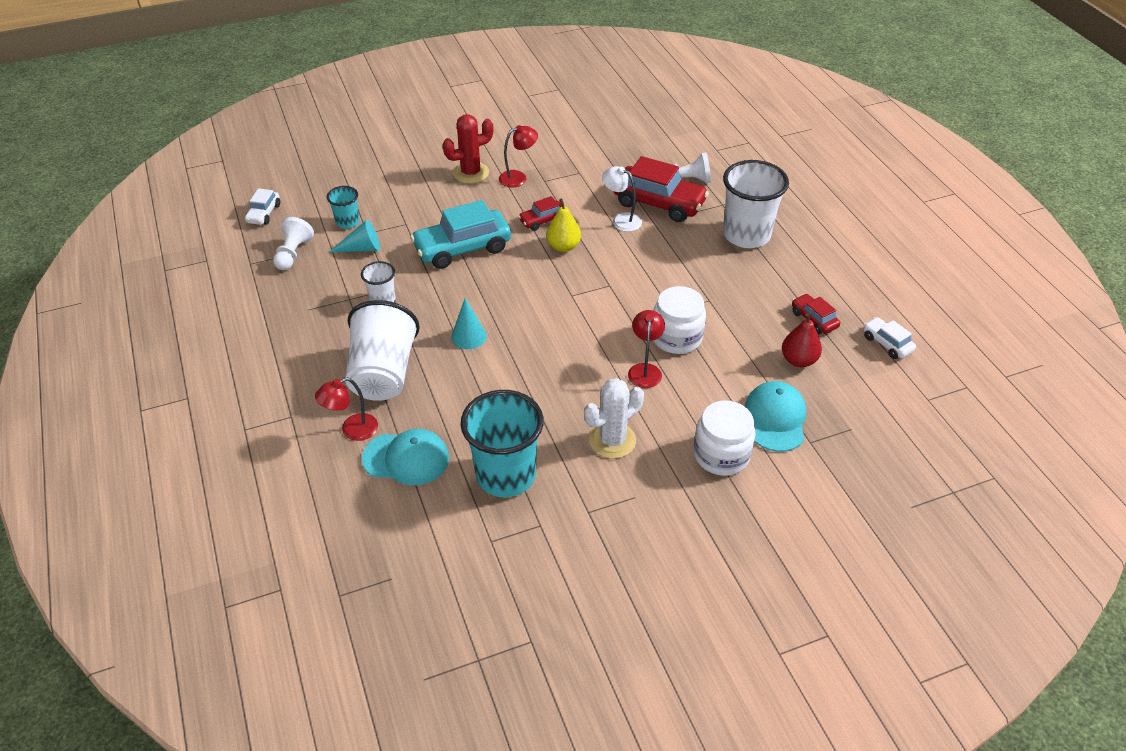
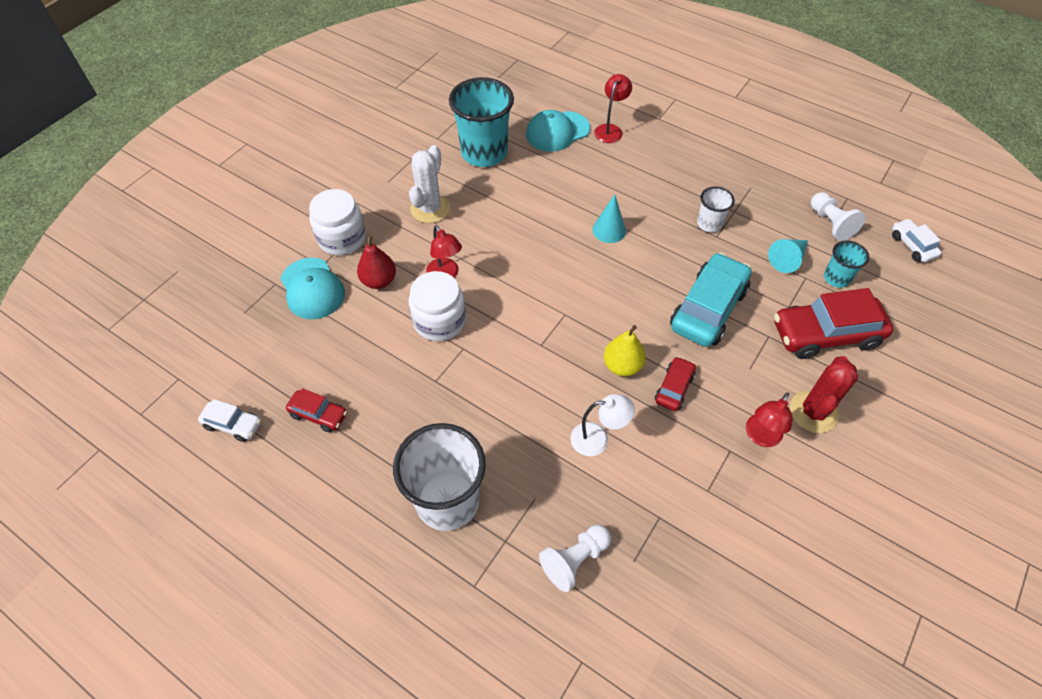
camera: 145 degrees right, 10 degrees up
(383, 373) = (636, 172): white cup -> none
(659, 203) = (578, 494): red car -> red car (825, 334)
(798, 360) = (315, 357): red pear -> red pear (379, 281)

